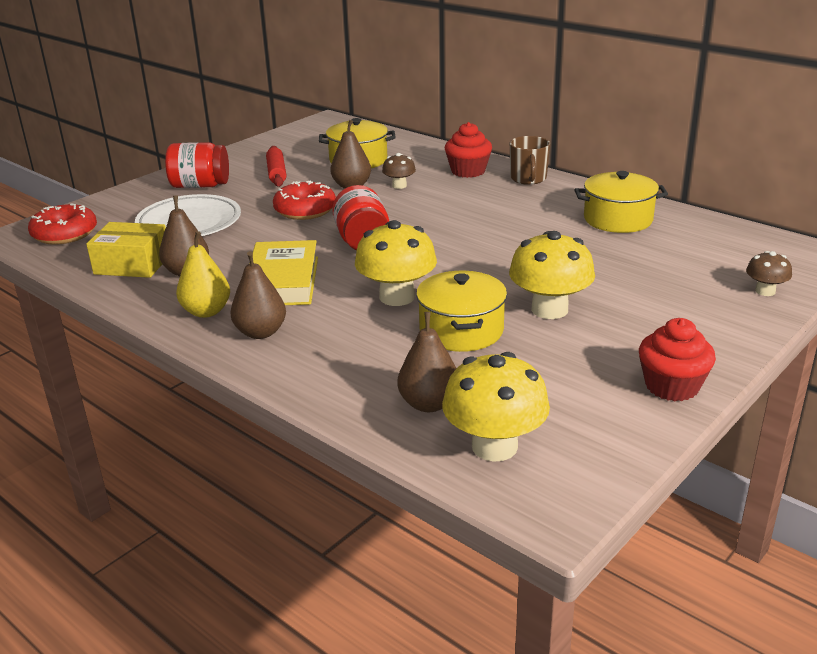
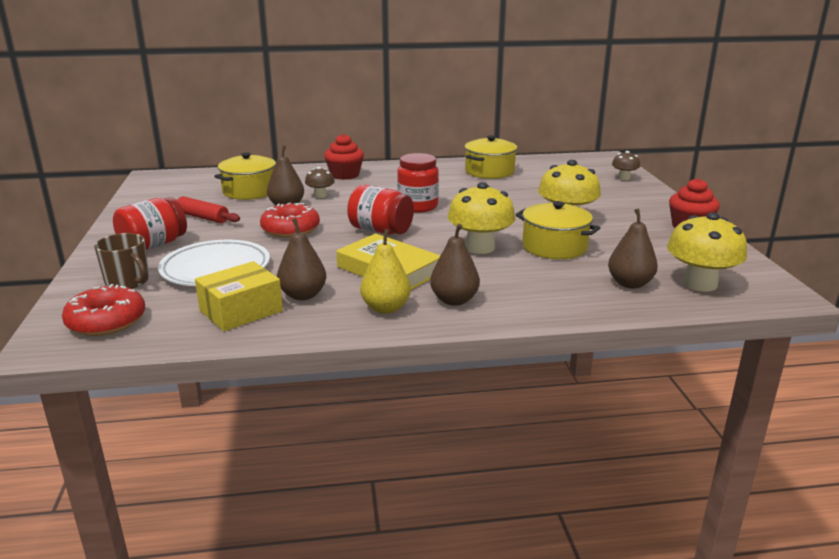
camera: 50 degrees left, 5 degrees down
(449, 230) = (418, 206): none -> red jar
(528, 179) = (392, 168): brown mug -> brown mug (128, 282)

